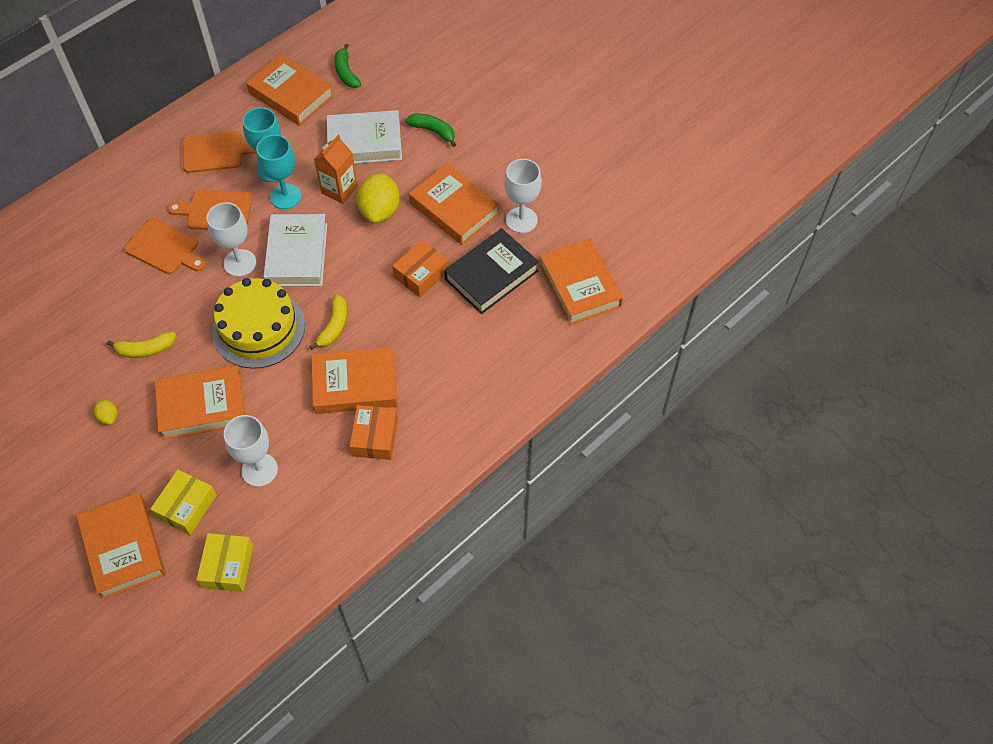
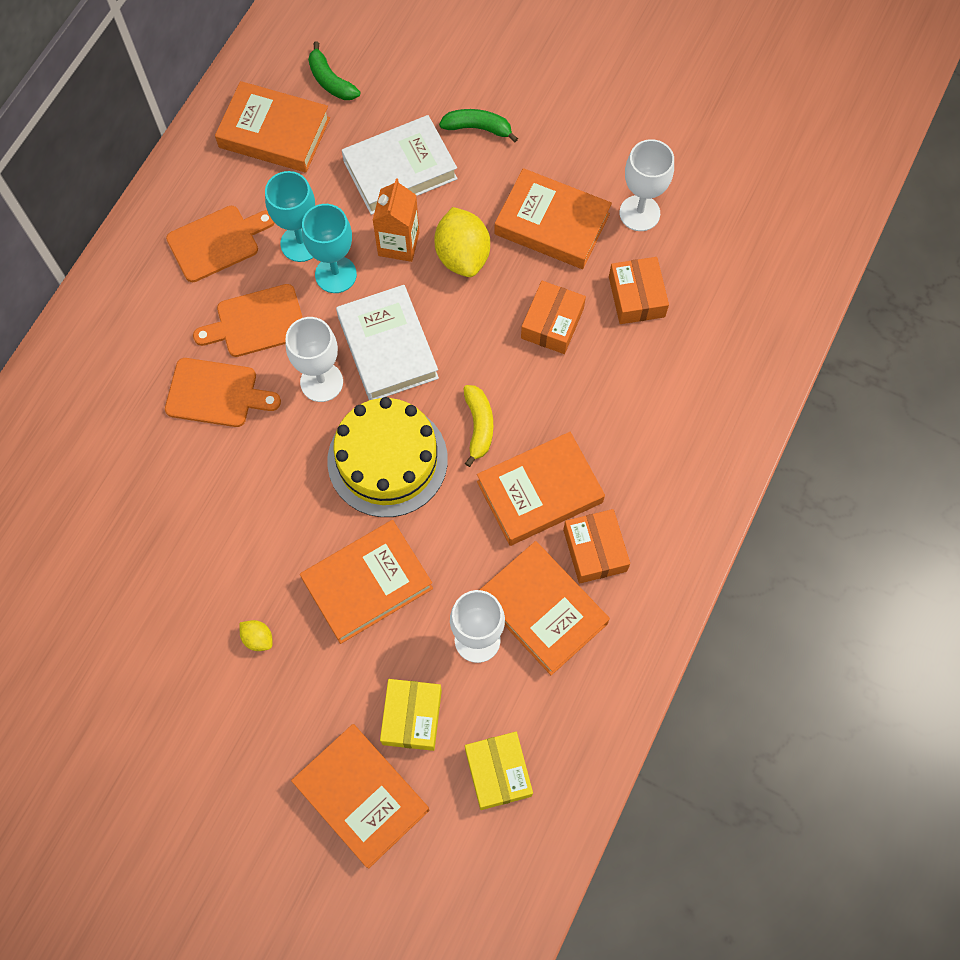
camera: 20 degrees left, 10 degrees up
(145, 349) = (260, 536): yellow banana -> none
(491, 275) = (636, 297): black book -> orange box
(580, 285) = (746, 276): orange book -> orange book (542, 610)

